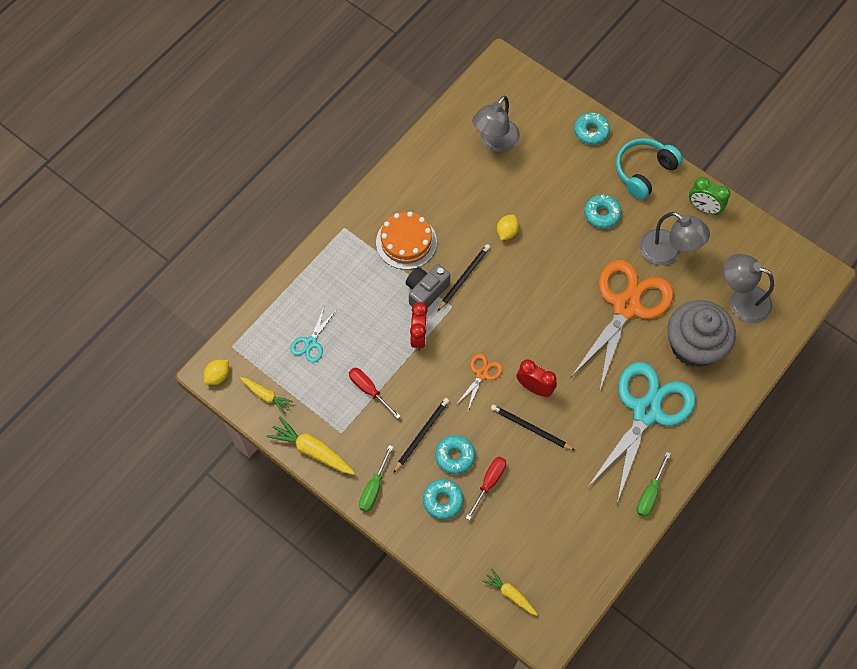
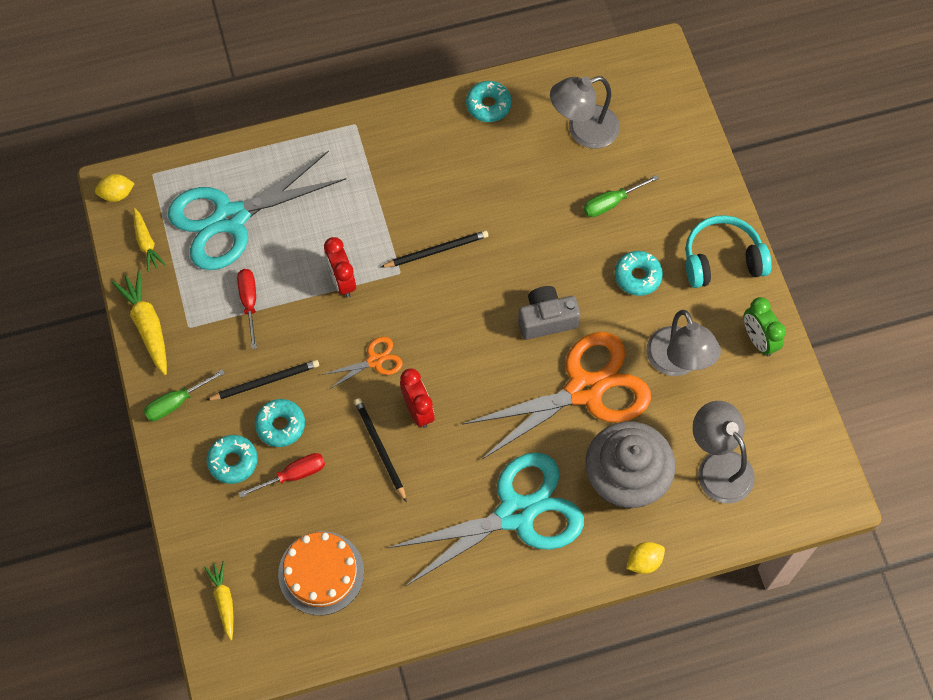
camera: 35 degrees right, 0 degrees up
(311, 343) = (230, 219): turquoise scissors -> turquoise scissors, size x2.34
(406, 242) = (406, 177): orange cake -> orange cake (321, 573)
(419, 336) = (342, 281): red clock -> red clock turned 120 degrees clockwise
(426, 292) = (385, 240): grey camera -> grey camera (546, 319)
(507, 232) = (519, 232): yellow lemon -> yellow lemon (644, 561)
(591, 131) = (698, 182): turquoise donut -> turquoise donut (488, 105)
(650, 494) = (449, 600): green screwdriver -> green screwdriver (611, 203)

